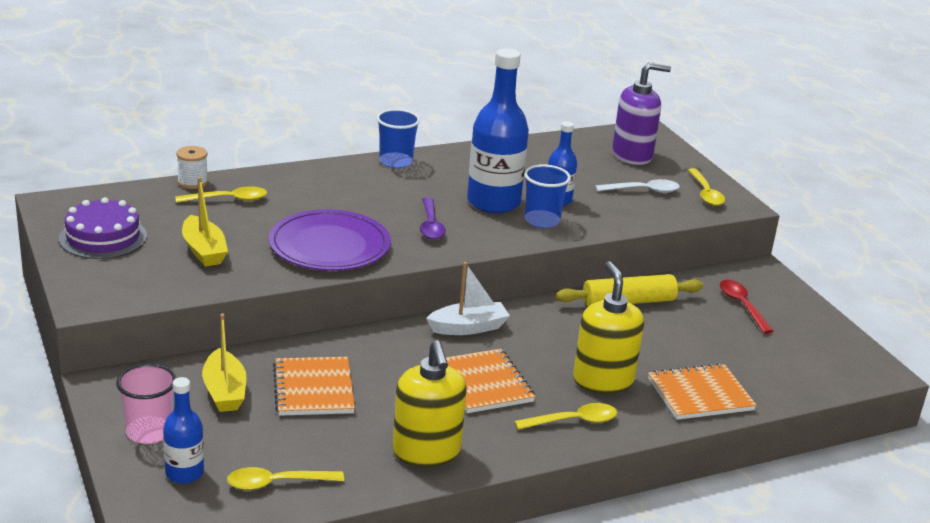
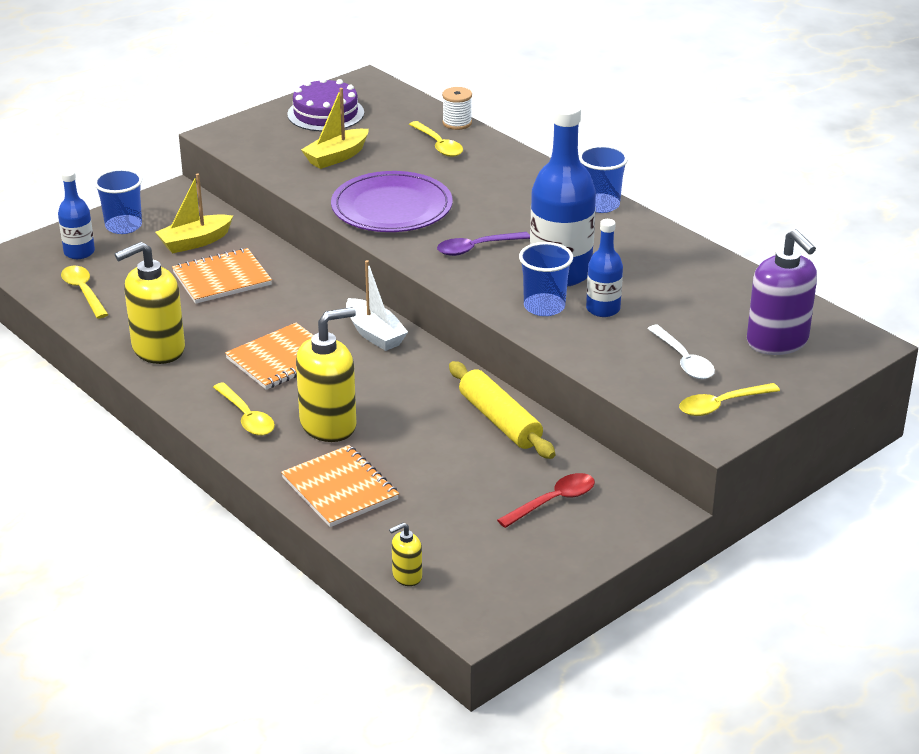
camera: 75 degrees right, 5 degrees up
(149, 432) = (123, 226): pink cup -> blue cup
(823, 388) = (407, 576): none -> yellow soap dispenser

